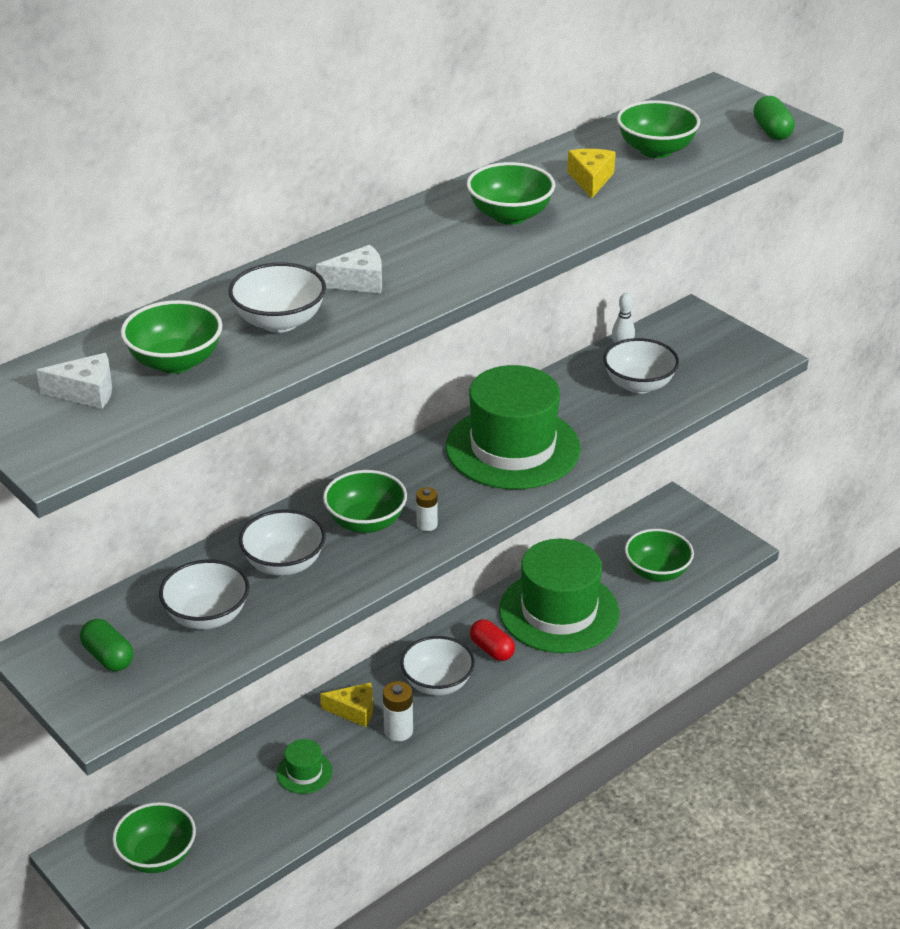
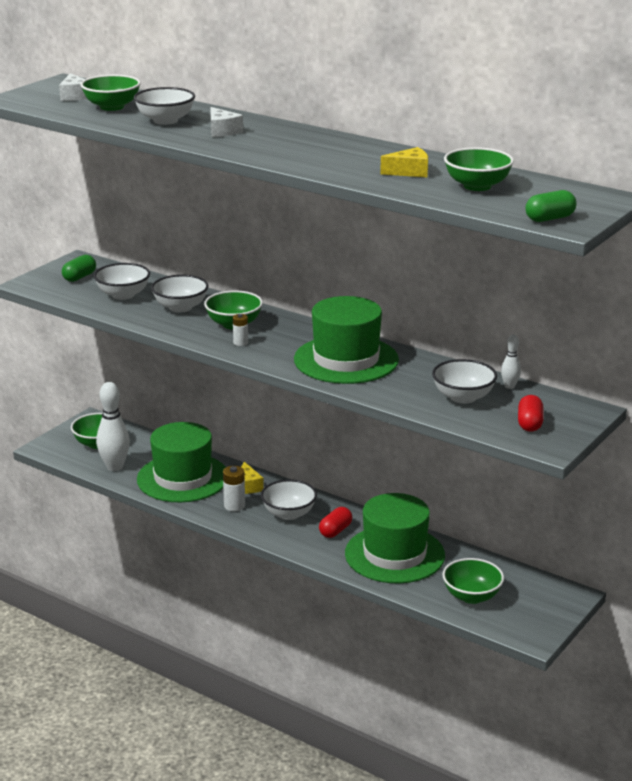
camera: 75 degrees right, 10 degrees down
(238, 844) = (114, 467): none -> white bowling pin
(304, 772) = (183, 478): green hat -> green hat, size x2.38
(510, 215) = (336, 156): green bowl -> none
(711, 356) = (529, 423): none -> red capsule

